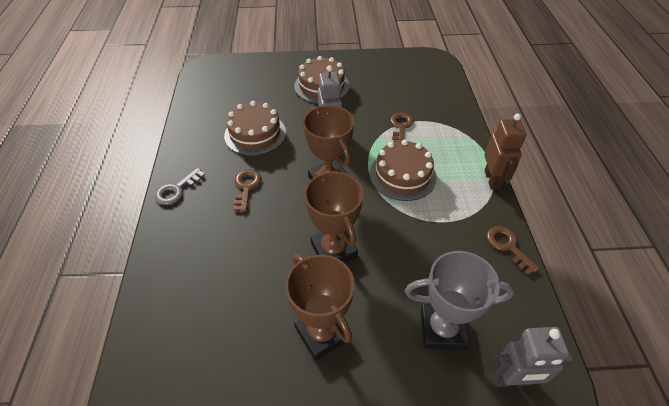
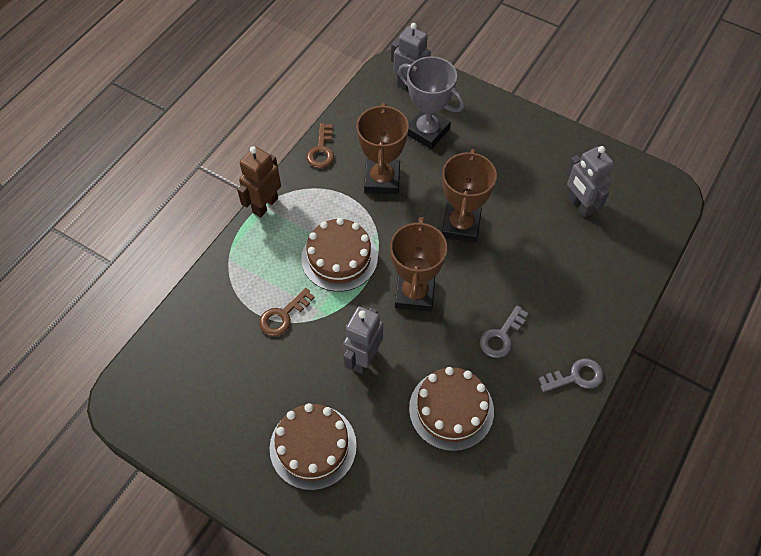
camera: 145 degrees left, 10 degrees up
(233, 339) = (579, 205): none -> grey robot
(246, 187) = (501, 336): brown key -> grey key
(322, 333) = (512, 174): brown trophy -> brown trophy (382, 180)

